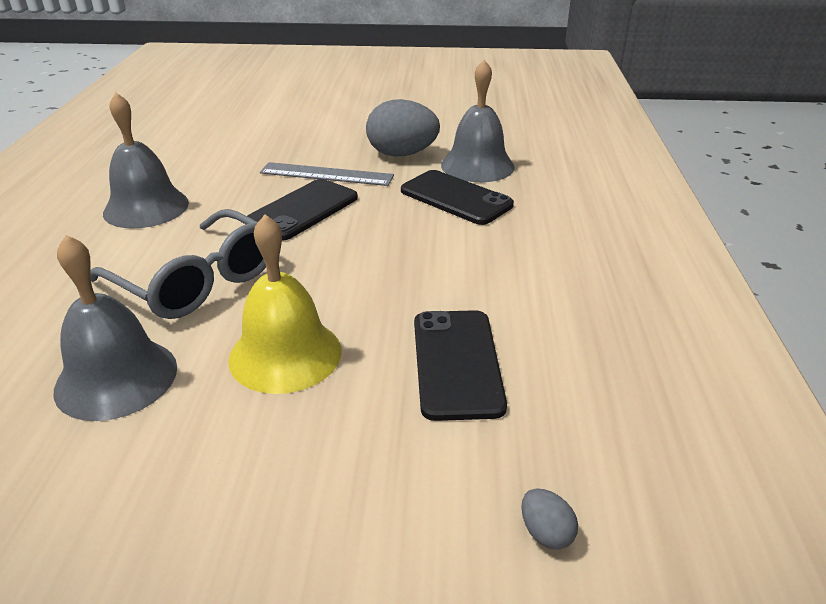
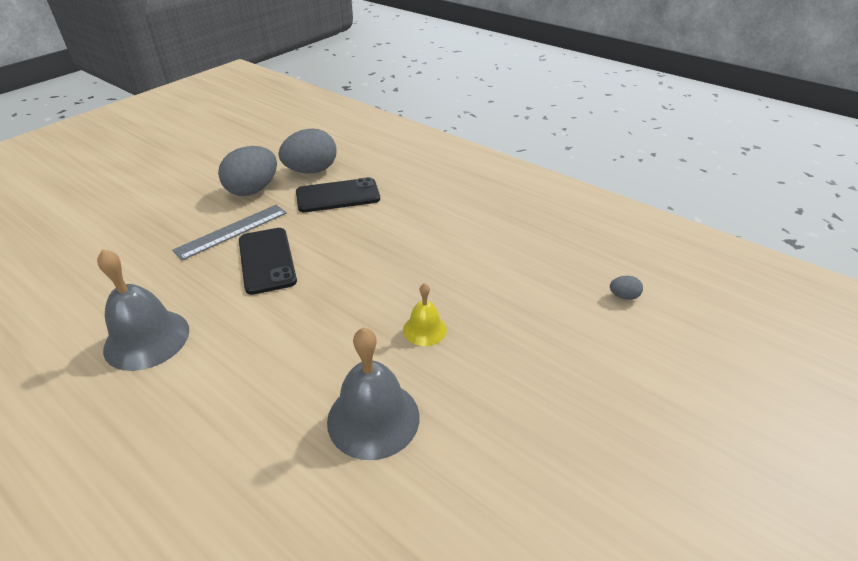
camera: 55 degrees left, 5 degrees up
(196, 280) = (296, 343): grey glasses -> none
(285, 354) = (424, 329): yellow bell -> yellow bell, size x0.55
(456, 363) = (493, 269): black phone -> none
(477, 165) = (311, 171): grey bell -> grey egg

